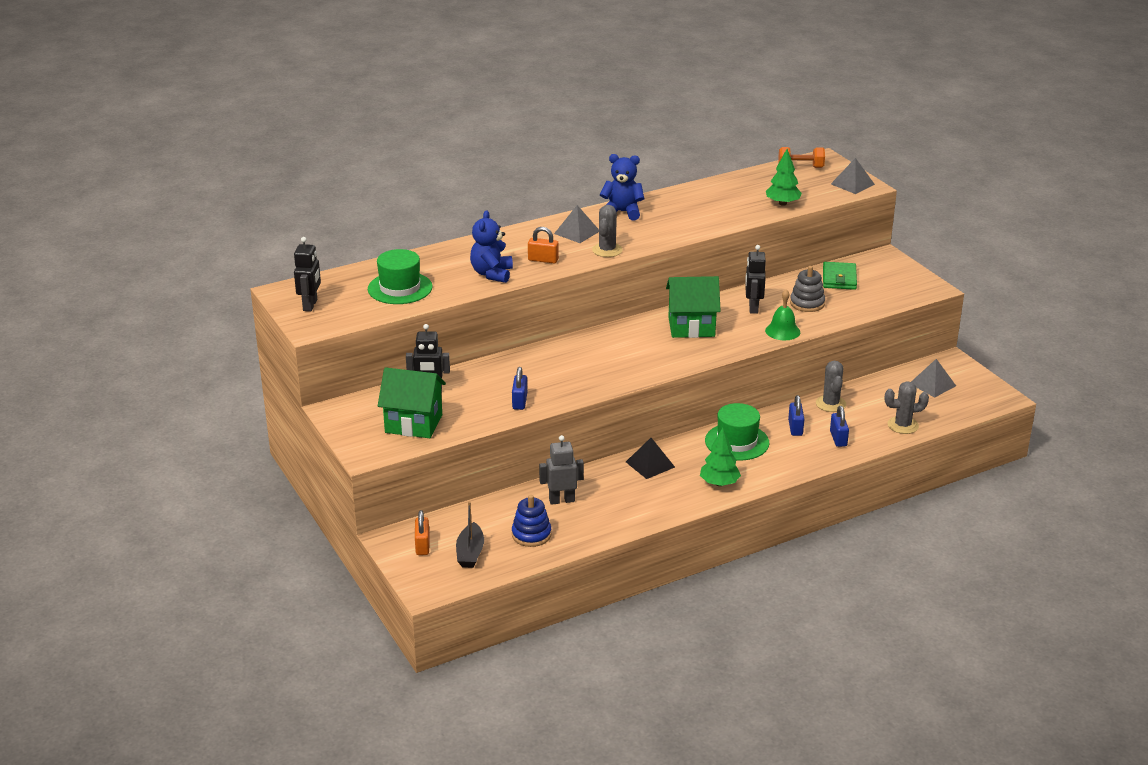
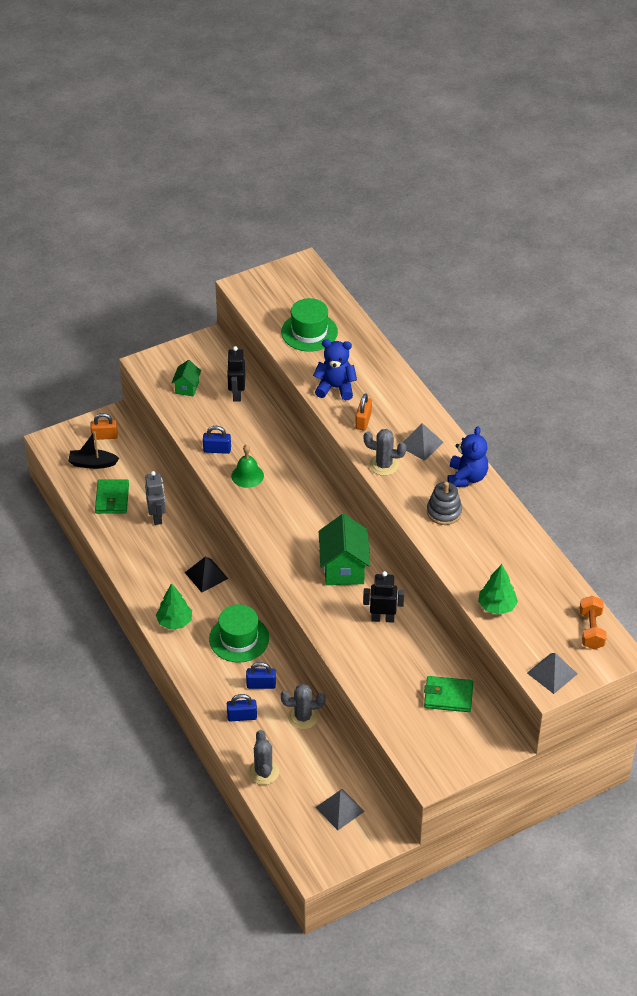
camera: 90 degrees right, 15 degrees up
(310, 305) = (280, 282): black robot -> none
(414, 424) = (187, 388): green house -> green house, size x0.54
(531, 535) = (112, 499): blue stacking toy -> green wallet
(782, 331) = (336, 638): green bell -> green bell (247, 475)
(807, 303) = (393, 663): grey stacking toy -> grey stacking toy (444, 512)

